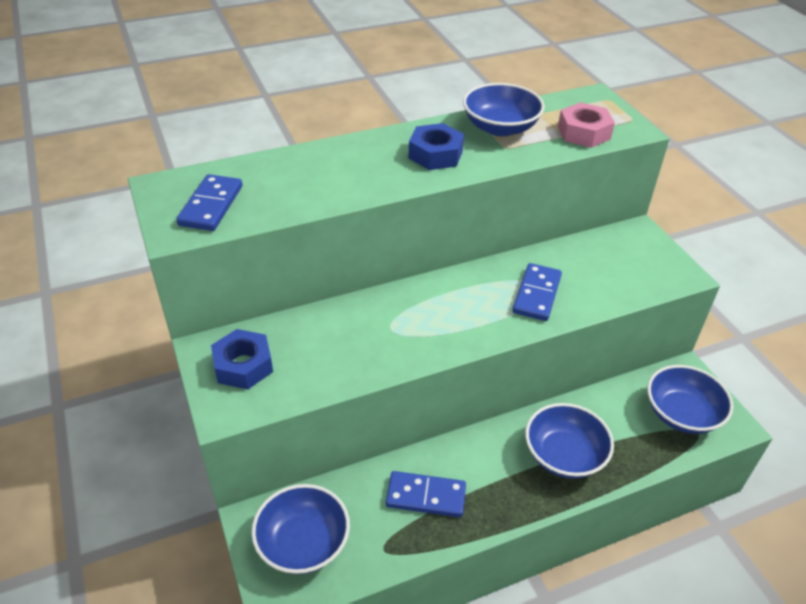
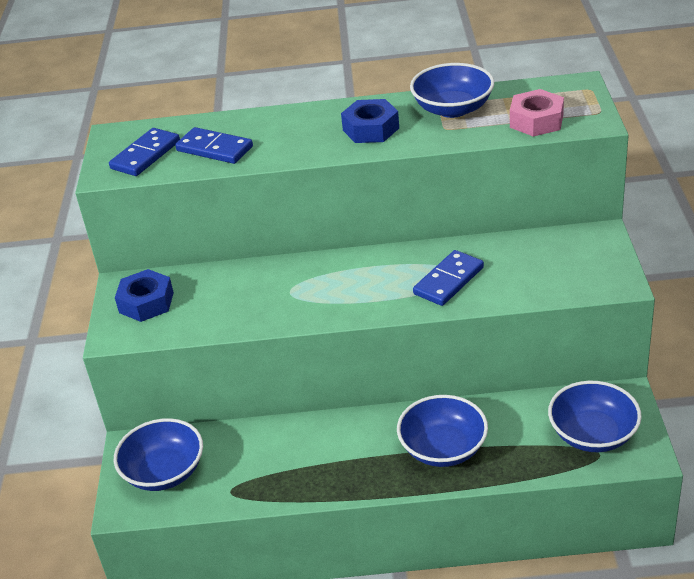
camera: 25 degrees right, 5 degrees down
(426, 496) = (290, 457): blue domino -> blue domino (214, 149)

